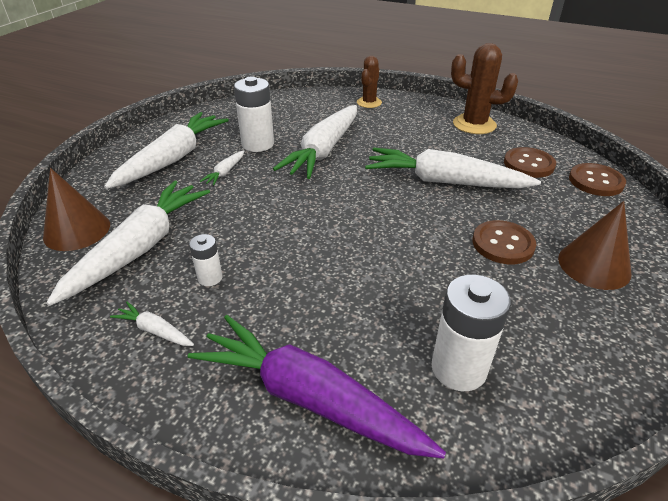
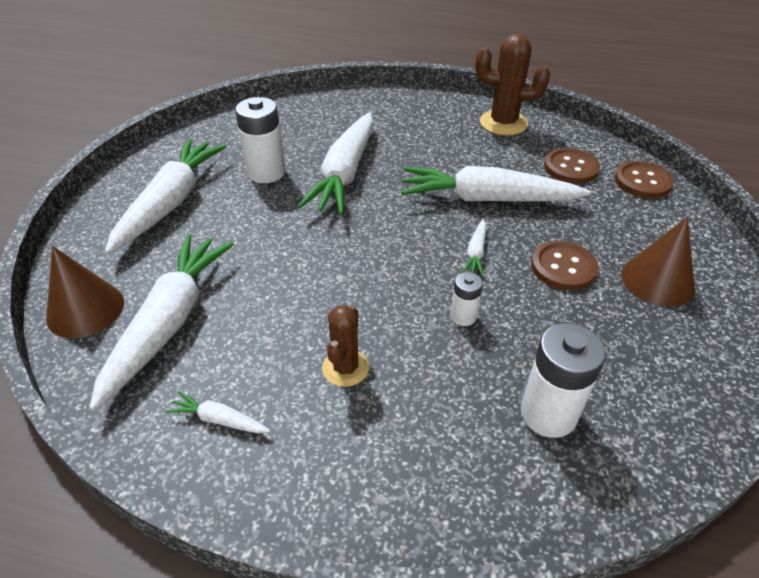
camera: 10 degrees left, 5 degrees up
(210, 278) = (261, 348): white battery -> white battery (463, 316)
(225, 172) = (239, 214): white carrot -> white carrot (476, 253)
(309, 398) = (407, 470): purple carrot -> none
(369, 102) = (380, 105): brown cactus -> brown cactus (345, 368)

